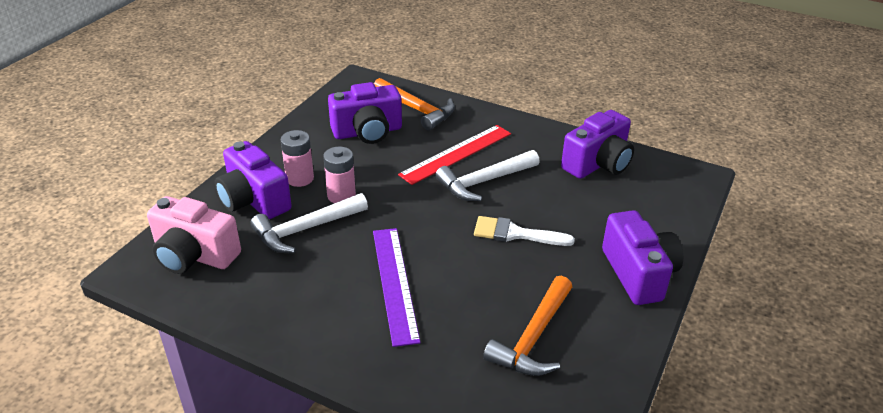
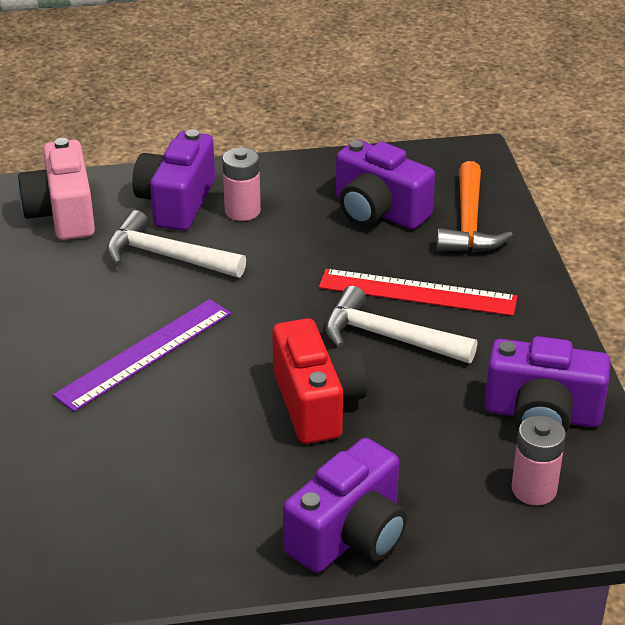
camera: 55 degrees right, 0 degrees up
(341, 196) = (245, 251): pink battery -> pink battery (534, 489)
(515, 234) = (317, 403): white brush -> red camera
(533, 337) = (154, 489): orange hammer -> none

